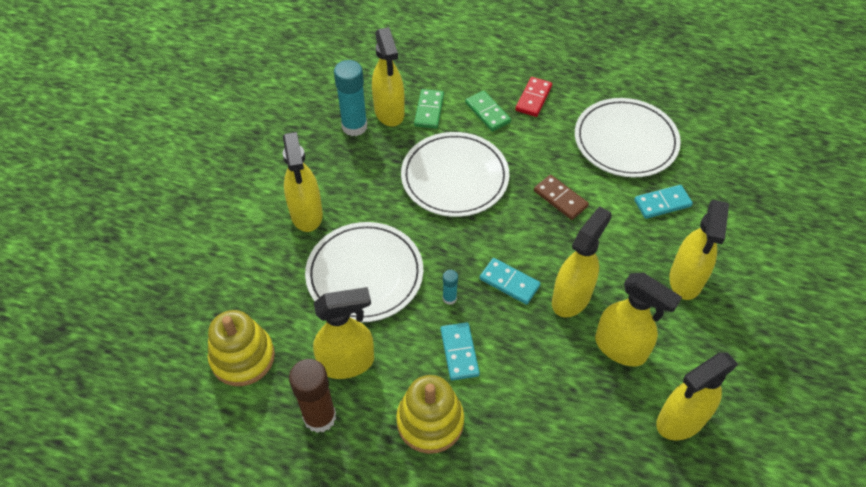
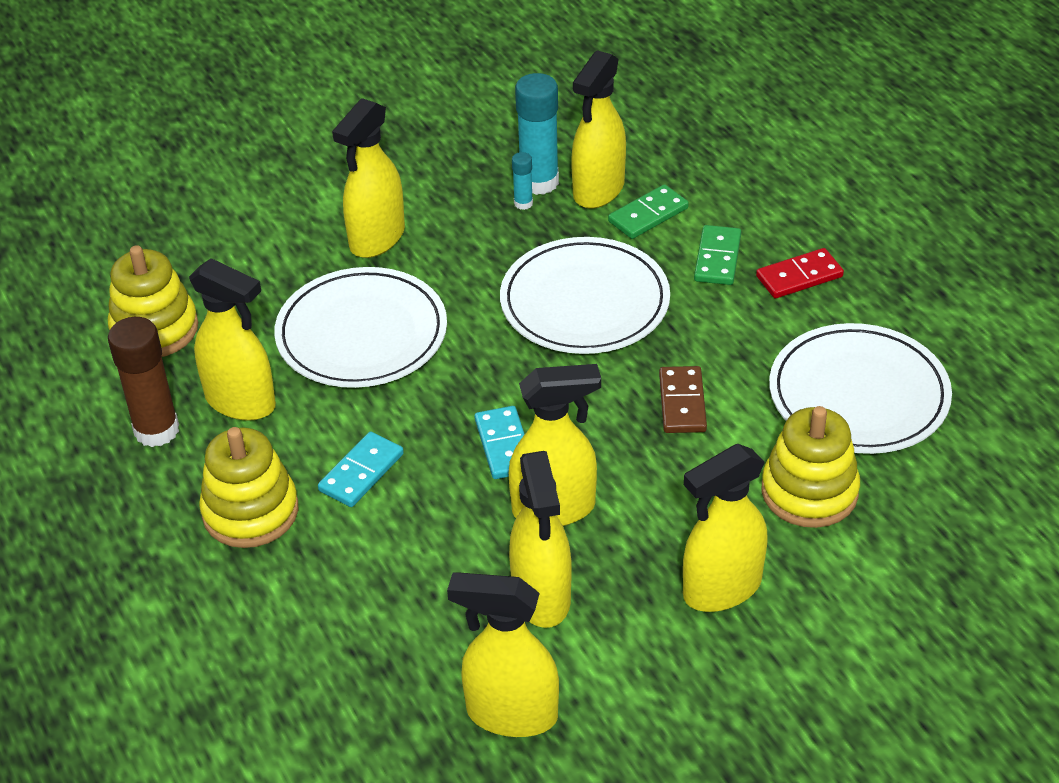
camera: 45 degrees right, 10 degrees down
(449, 298) = (418, 416): turquoise glue stick -> turquoise glue stick (523, 203)
(662, 203) = (809, 491): turquoise domino -> yellow stacking toy

